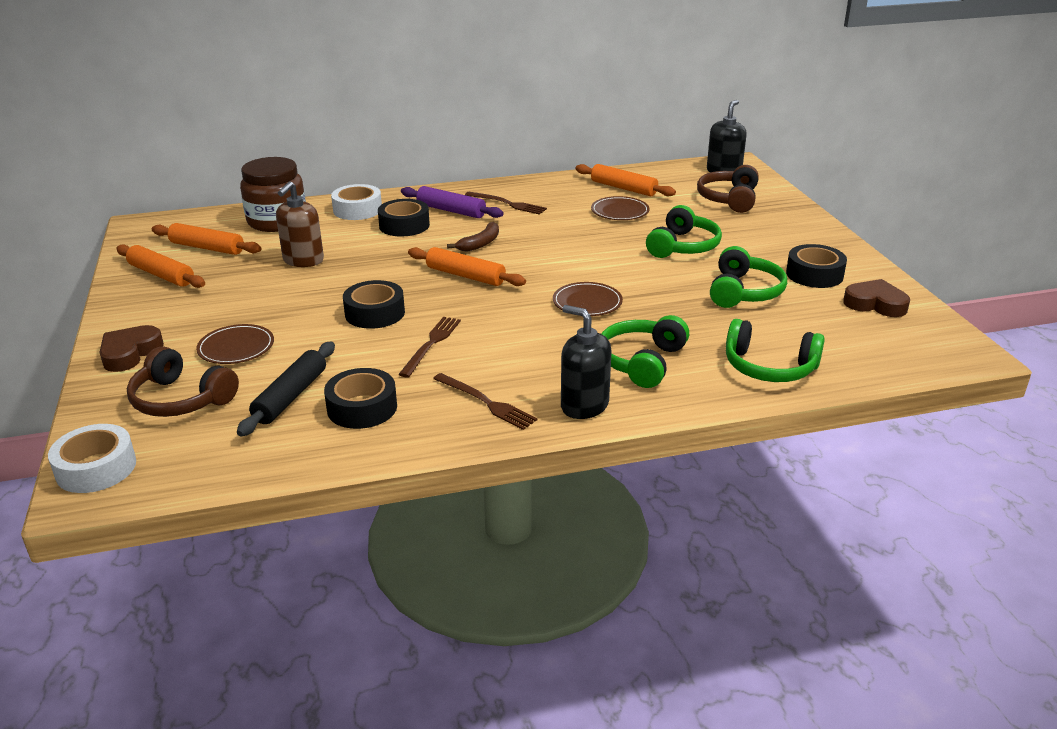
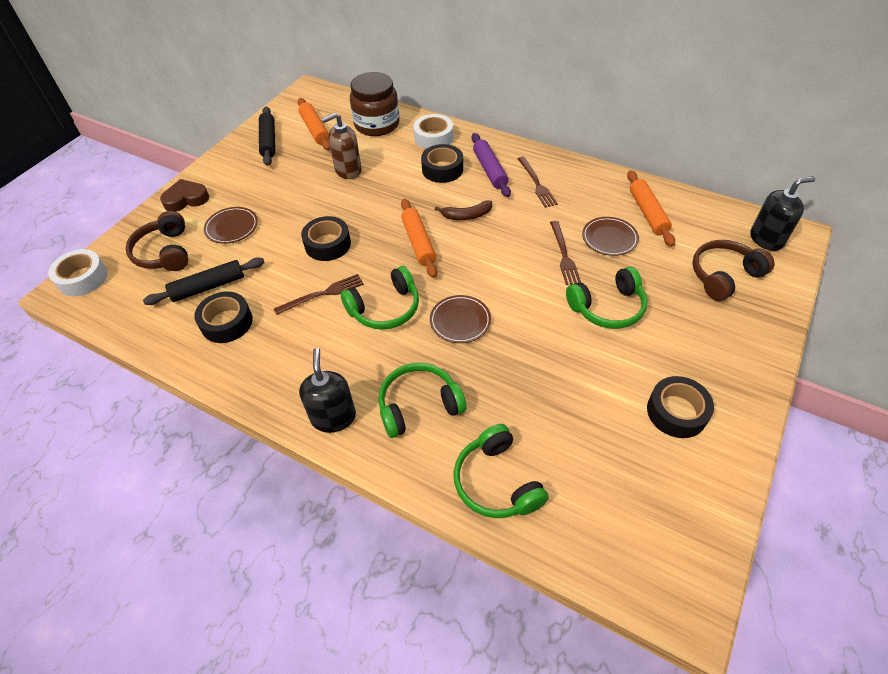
camera: 45 degrees right, 20 degrees up
(161, 275) = (268, 141): orange rolling pin -> black rolling pin
(486, 402) = (287, 369): brown fork -> brown fork (564, 255)
(744, 292) = (588, 390): green headphones -> green headphones (385, 308)
(875, 304) = (683, 484): brown heart -> none

